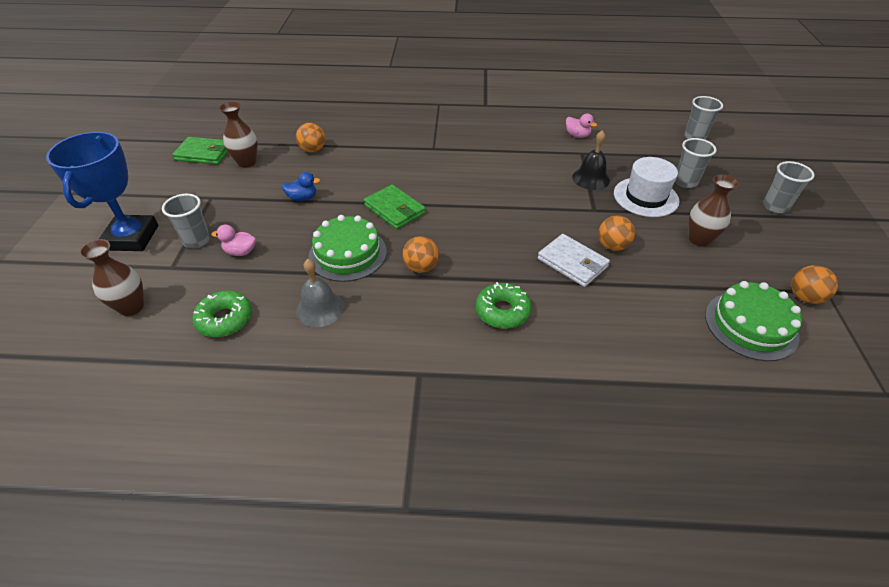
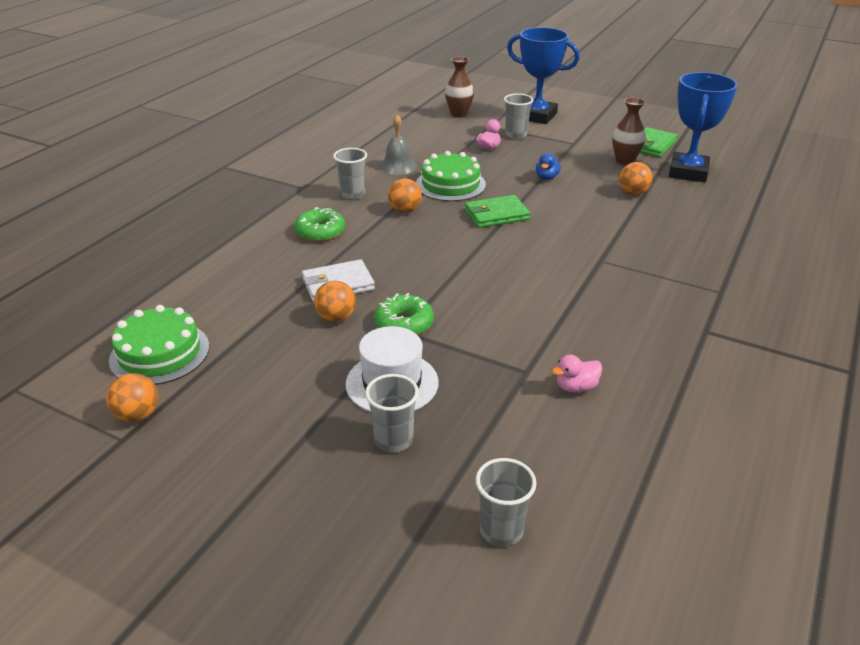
camera: 115 degrees right, 10 degrees down
(225, 319) = (419, 137): green donut -> green donut (404, 323)
(259, 130) = (688, 172): none -> blue trophy
(591, 178) = (462, 354): black bell -> none
(699, 239) = (286, 386): brown vase -> none
(775, 206) = (270, 505): grey cup -> grey cup (352, 194)

